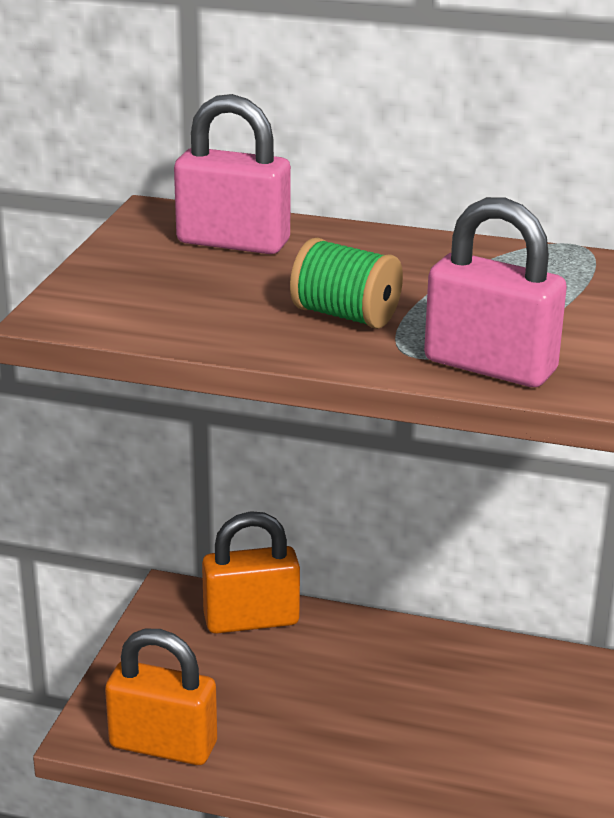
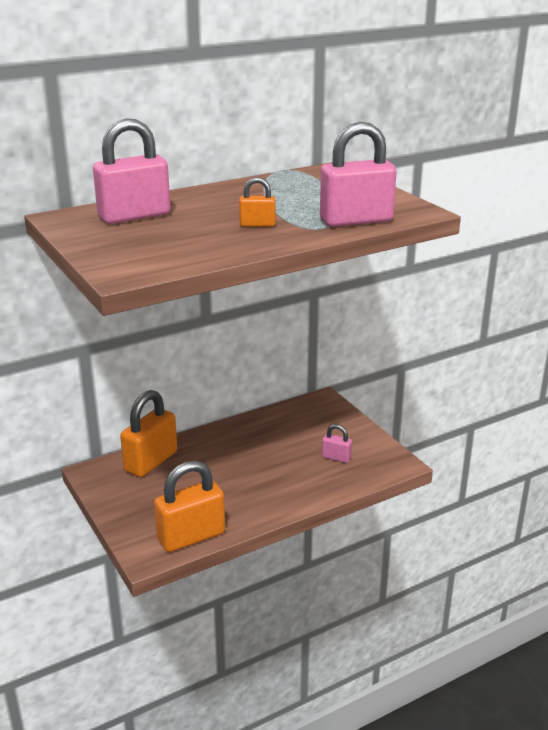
camera: 45 degrees left, 0 degrees up
(345, 316) = (257, 225): green spool -> orange padlock
(488, 763) = (336, 457): none -> pink padlock

